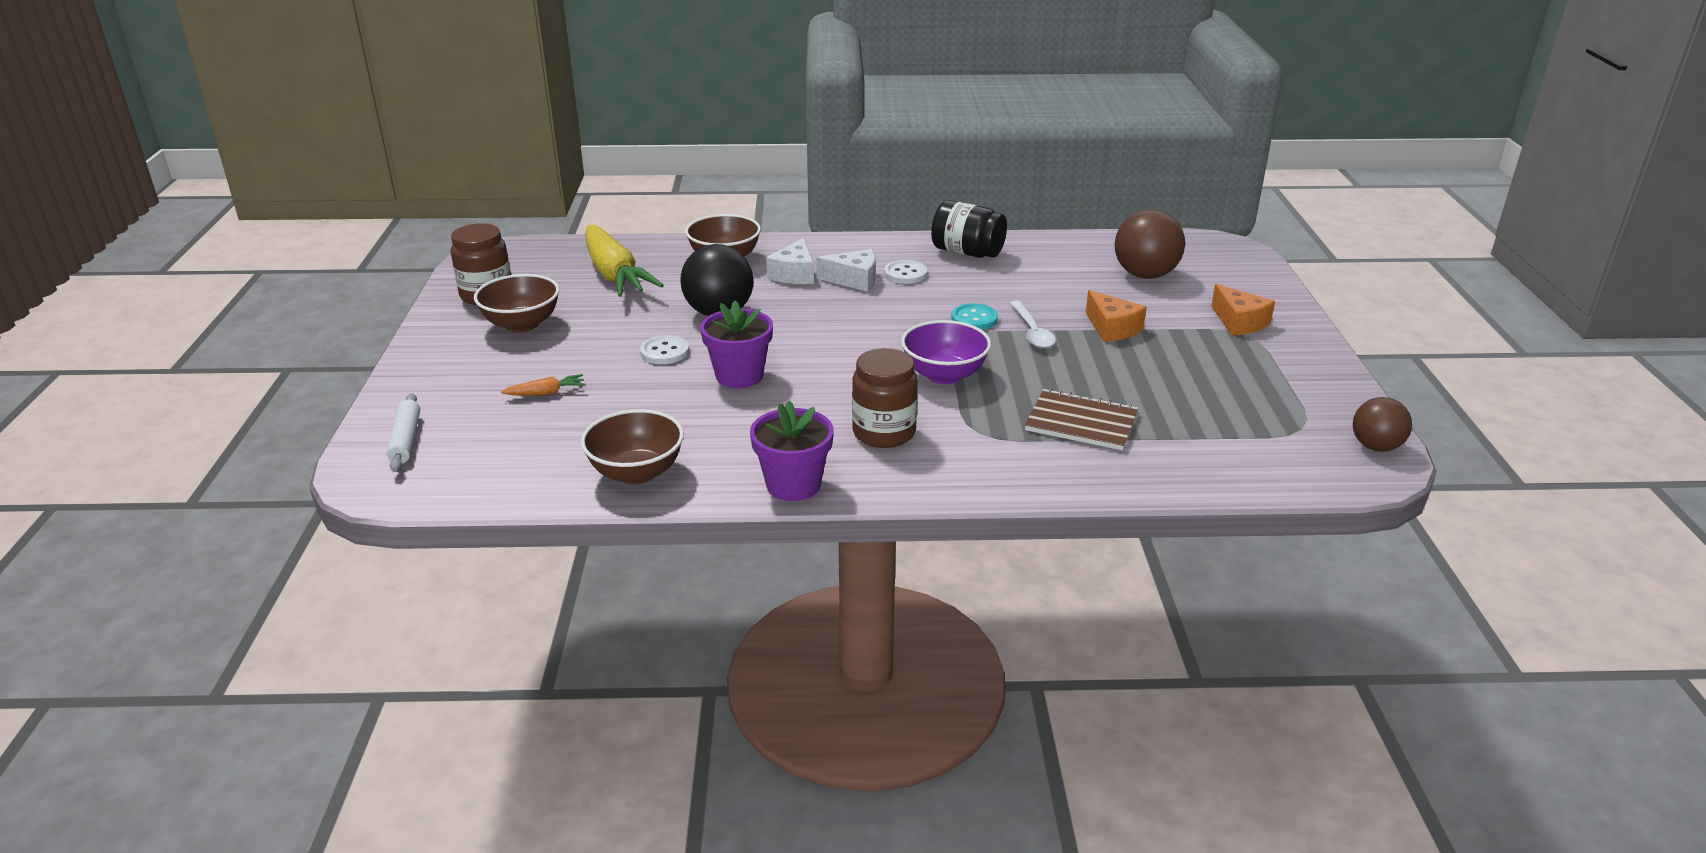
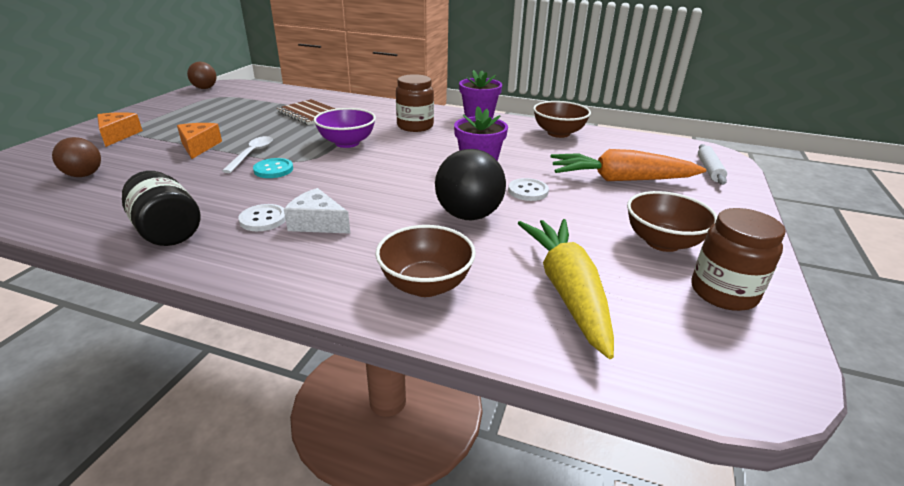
camera: 160 degrees left, 0 degrees up
(546, 393) = (620, 179): orange carrot -> orange carrot, size x2.46
(794, 274) = (366, 243): white cheese -> none
(1145, 275) = (84, 175): brown ball -> brown ball, size x0.63

